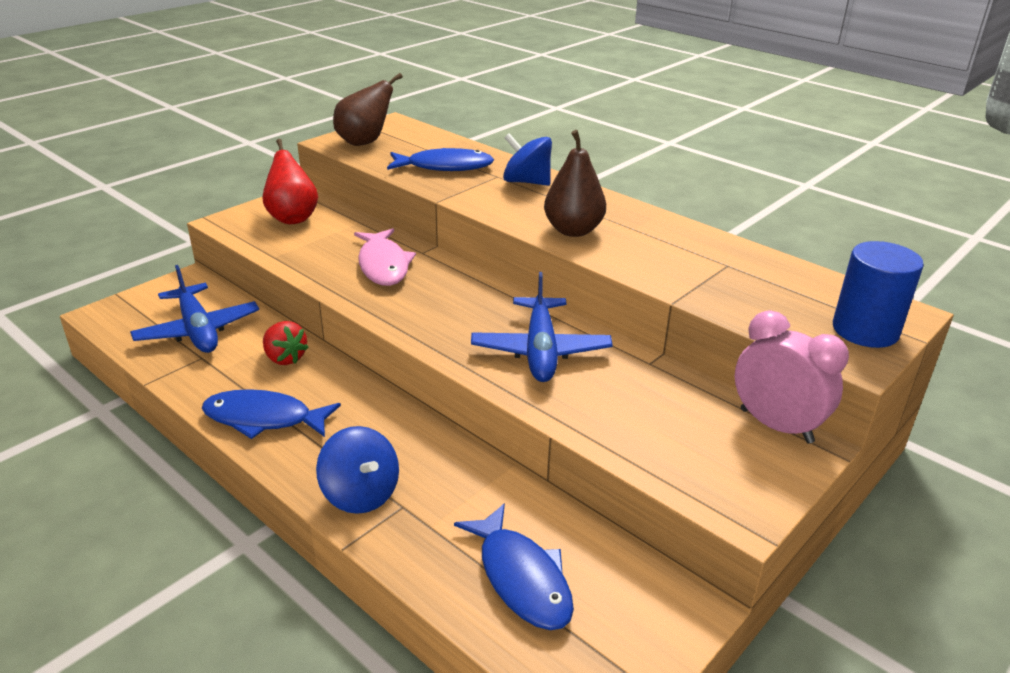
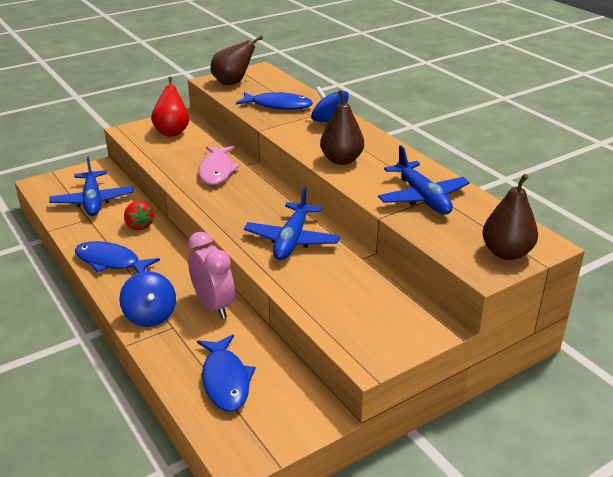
camera: 15 degrees right, 0 degrees up
(710, 269) = (422, 197): none -> blue plane
(776, 426) = (425, 310): pink clock -> pink clock (213, 306)
(865, 330) = (506, 253): blue cylinder -> brown pear

